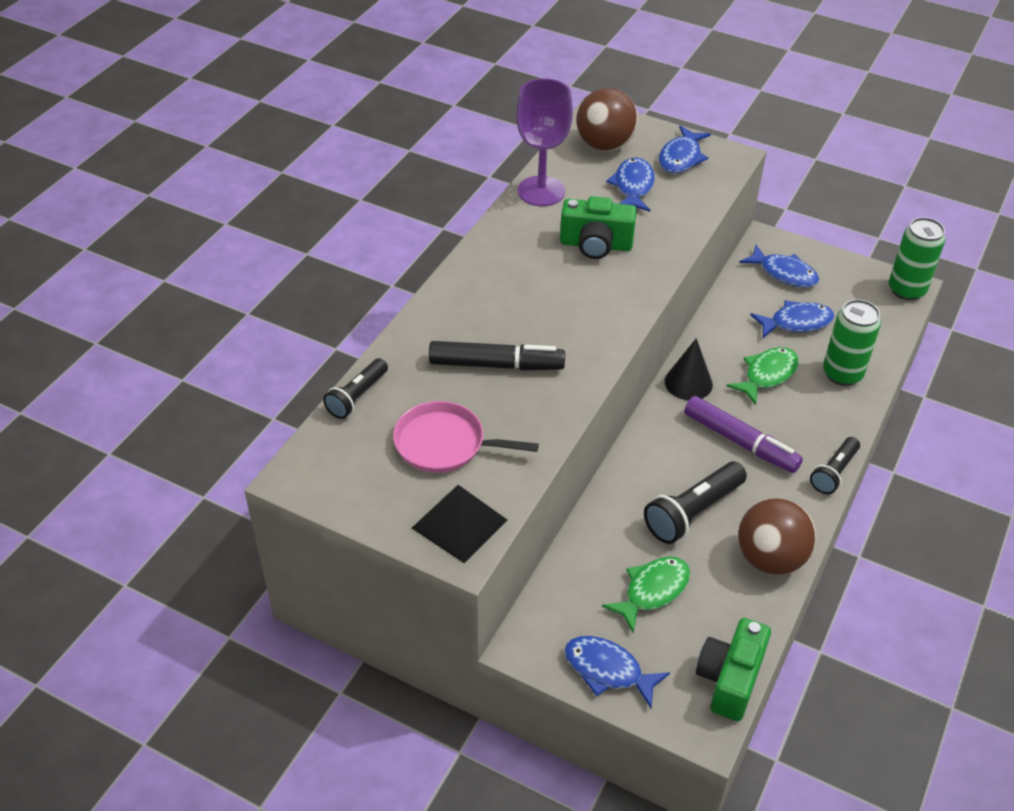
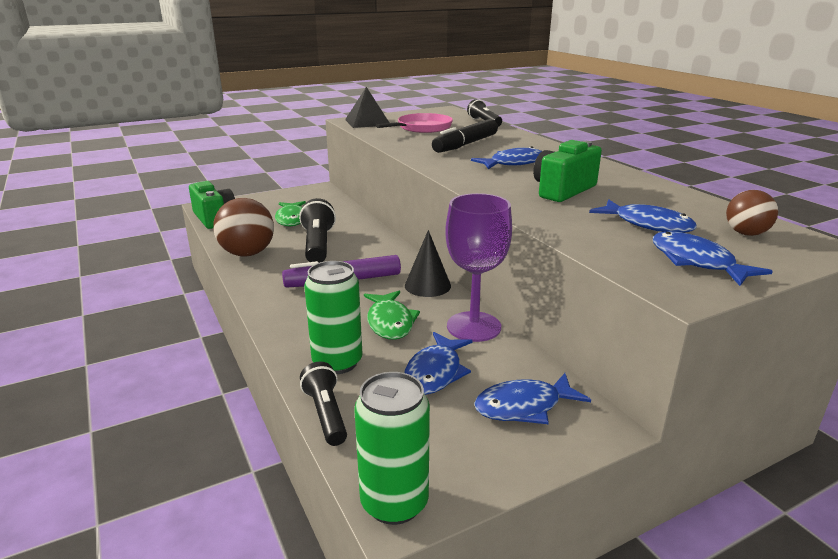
camera: 125 degrees right, 20 degrees down
(541, 191) = (666, 192): purple goblet -> purple goblet (474, 326)
(605, 145) = (746, 233): brown ball -> brown ball, size x0.57
(608, 670) = (274, 198): blue fish -> blue fish (513, 163)
(834, 472) = (258, 303): black flashlight -> black flashlight (326, 414)

